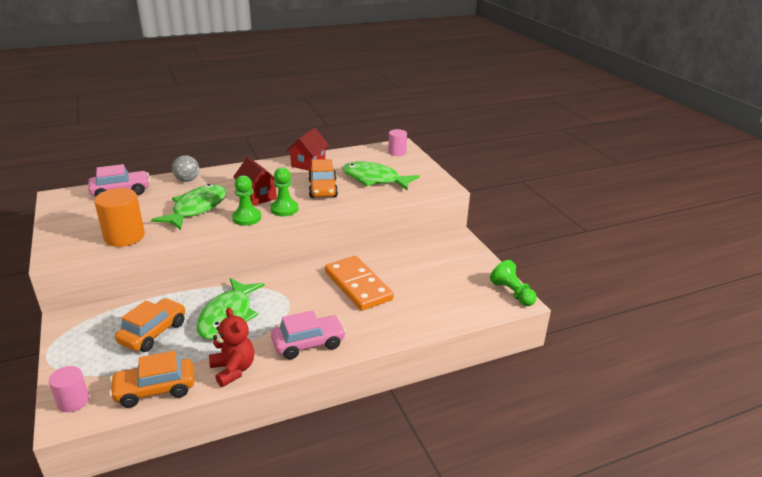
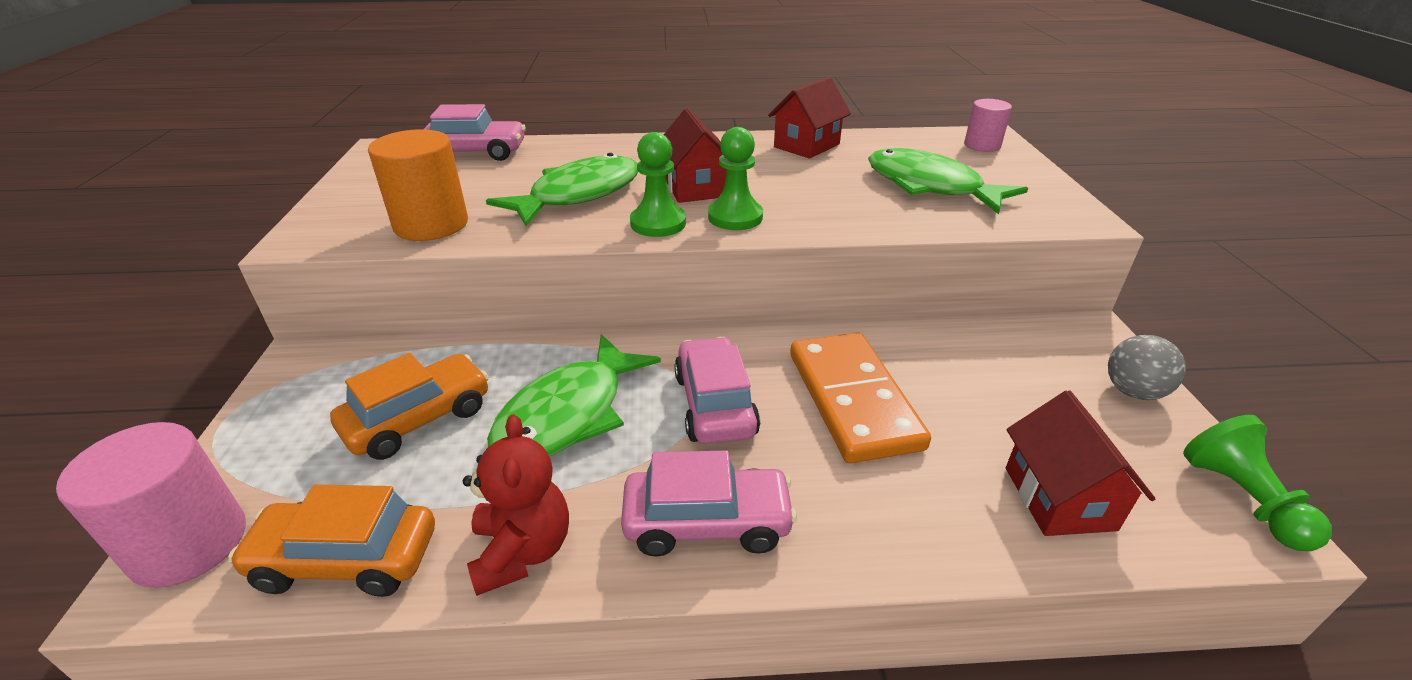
camera: 20 degrees right, 5 degrees up
(73, 401) = (189, 543): pink cylinder -> pink cylinder, size x1.63
(187, 180) = (589, 148): grey ball -> grey ball (1133, 392)
(296, 299) = (714, 404): none -> pink car
(323, 189) = (821, 190): orange car -> none
(446, 306) = (1059, 498): none -> red house

